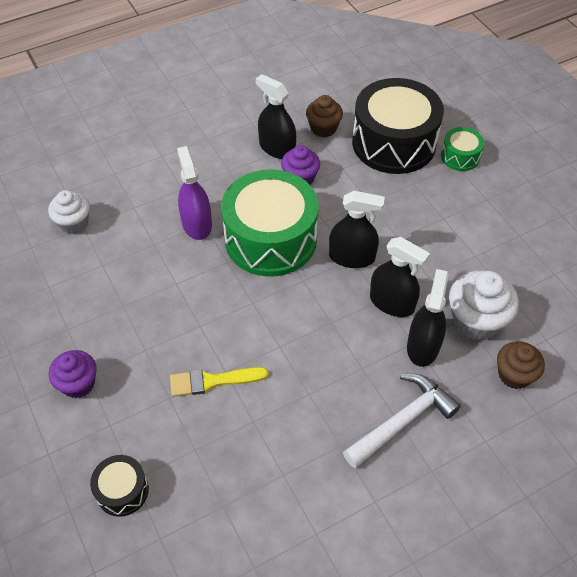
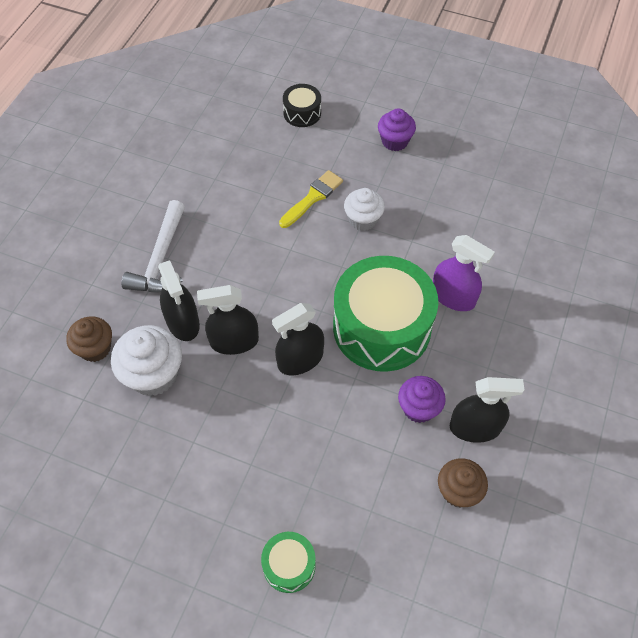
camera: 140 degrees right, 5 degrees up
(74, 223) = (541, 230): white cupcake -> white cupcake (363, 219)
(394, 143) = (372, 529): black drum -> none

